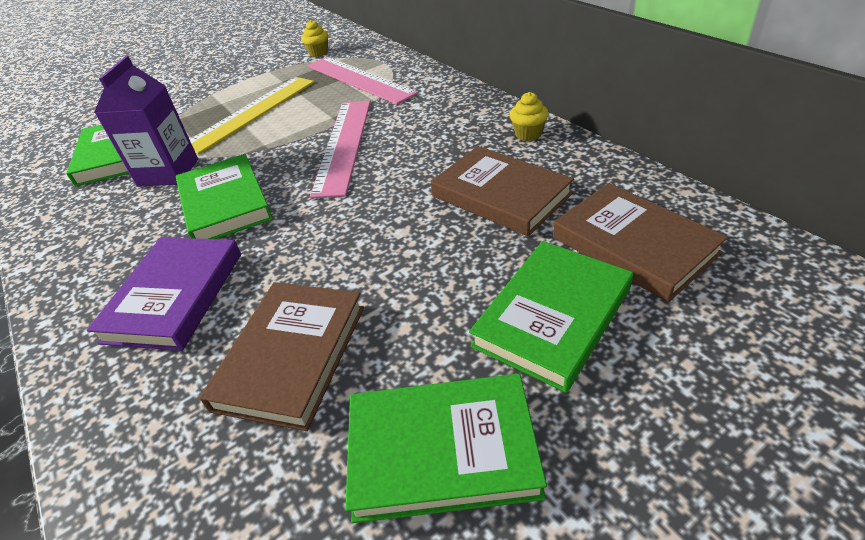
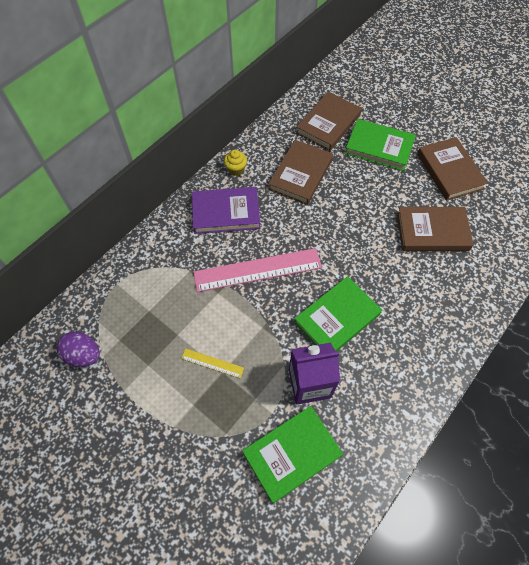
camera: 110 degrees left, 20 degrees up
(175, 296) = (418, 302): purple book -> purple book (226, 213)
(252, 113) = (212, 363): yellow ruler -> yellow ruler, size x0.45
(318, 53) = (84, 355): yellow cupcake -> purple egg
(359, 79) = (151, 294): pink ruler -> none
(442, 450) = (449, 171): green book -> brown book

